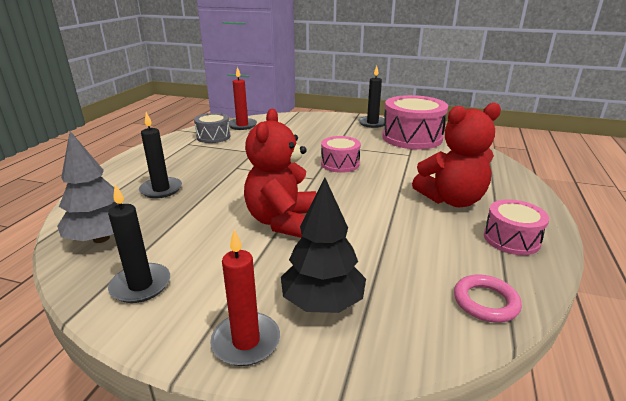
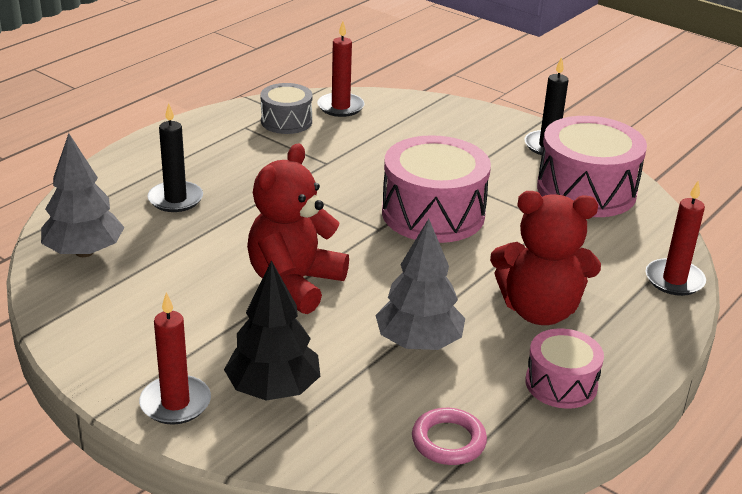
camera: 20 degrees right, 5 degrees up
(141, 285) = (104, 319): black candle -> none
(340, 164) = (433, 213): pink drum -> pink drum, size x1.77
(399, 238) = (418, 343): none -> grey tree
(503, 168) = (674, 280): none -> red candle

